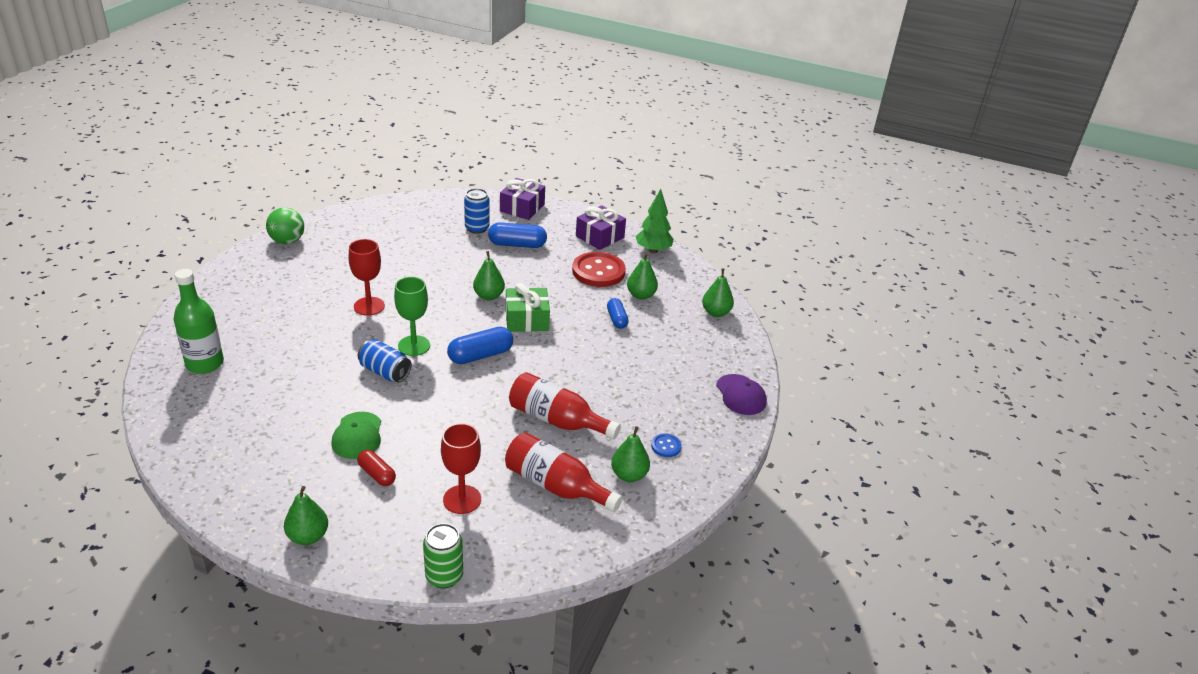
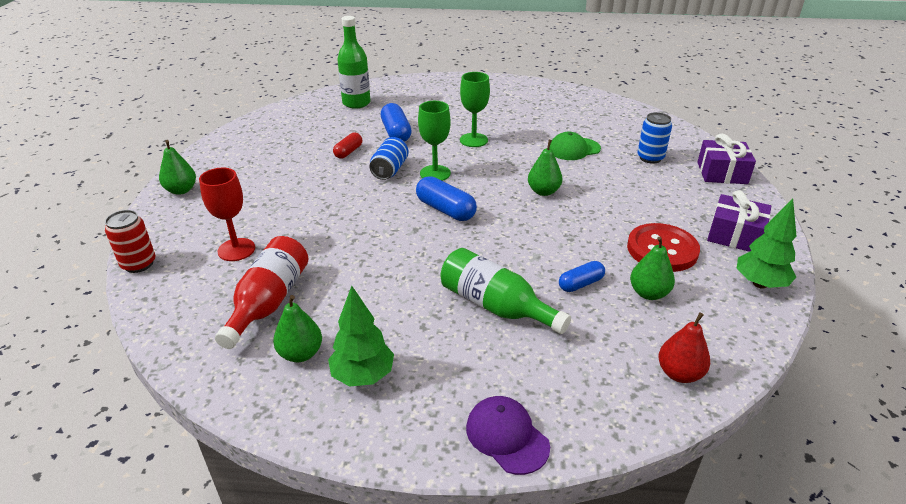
camera: 75 degrees right, 0 degrees up
(287, 241) = (528, 87): green ball -> none
(357, 436) = (302, 179): green cap -> green cap (574, 149)
(369, 306) = (473, 140): red goblet -> green goblet
(377, 474) = (258, 200): red capsule -> red capsule (348, 152)
(444, 576) = (139, 264): green can -> red can
(517, 244) = (650, 186): blue capsule -> blue capsule (396, 133)
(527, 319) = (525, 222): green gift -> none
(557, 420) = (371, 280): red bottle -> none
(621, 364) = (496, 306): none -> green bottle
(666, 446) = (363, 376): blue button -> green tree
(716, 313) = (679, 373): green pear -> red pear
(741, 395) = (507, 436): purple cap -> purple cap turned 90 degrees clockwise

